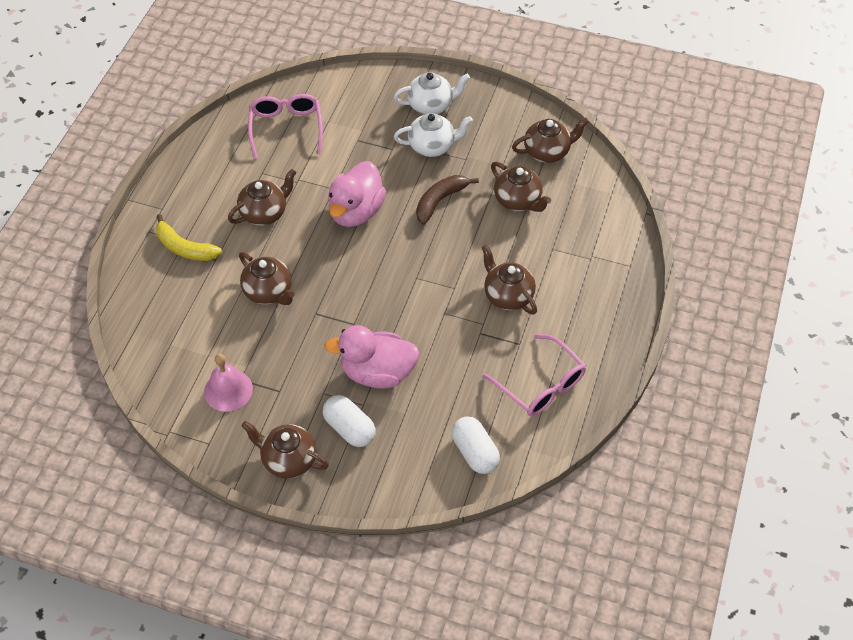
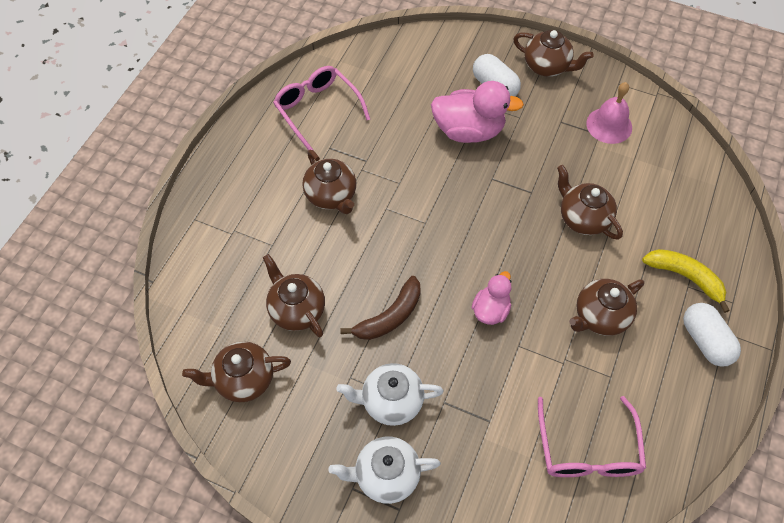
camera: 175 degrees left, 5 degrees up
(356, 211) = (490, 310): pink duck -> pink duck, size x0.57
(474, 452) = (386, 61): white capsule -> white capsule (705, 341)

